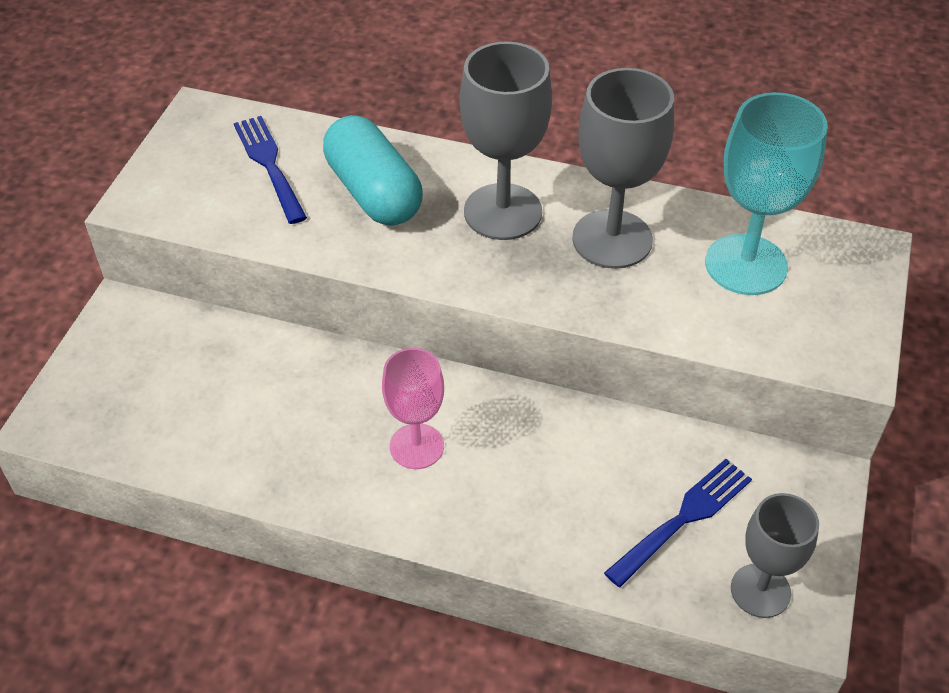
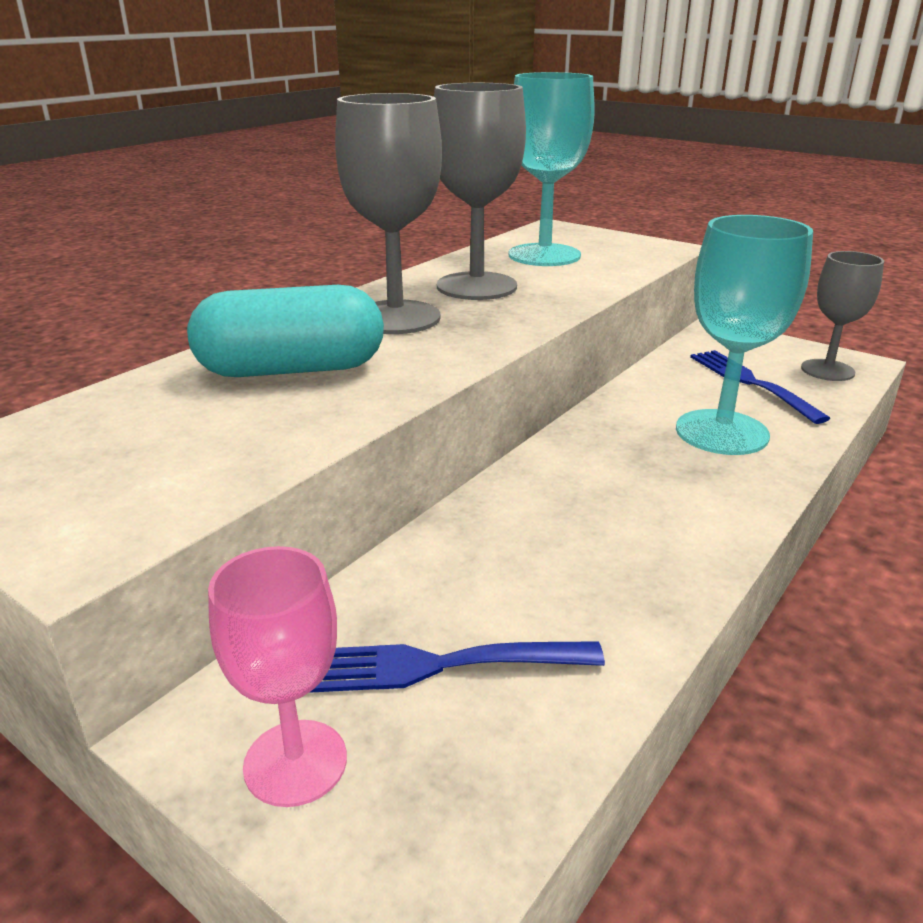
camera: 70 degrees left, 20 degrees down
(269, 165) = (151, 424): blue fork -> blue fork (438, 665)
(416, 446) = (628, 491): pink goblet -> pink goblet (295, 762)
(552, 501) = (721, 432): none -> turquoise goblet

